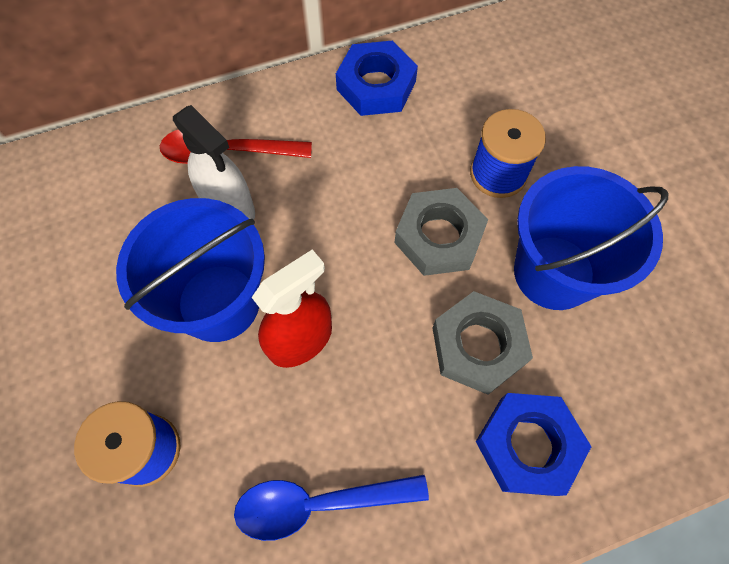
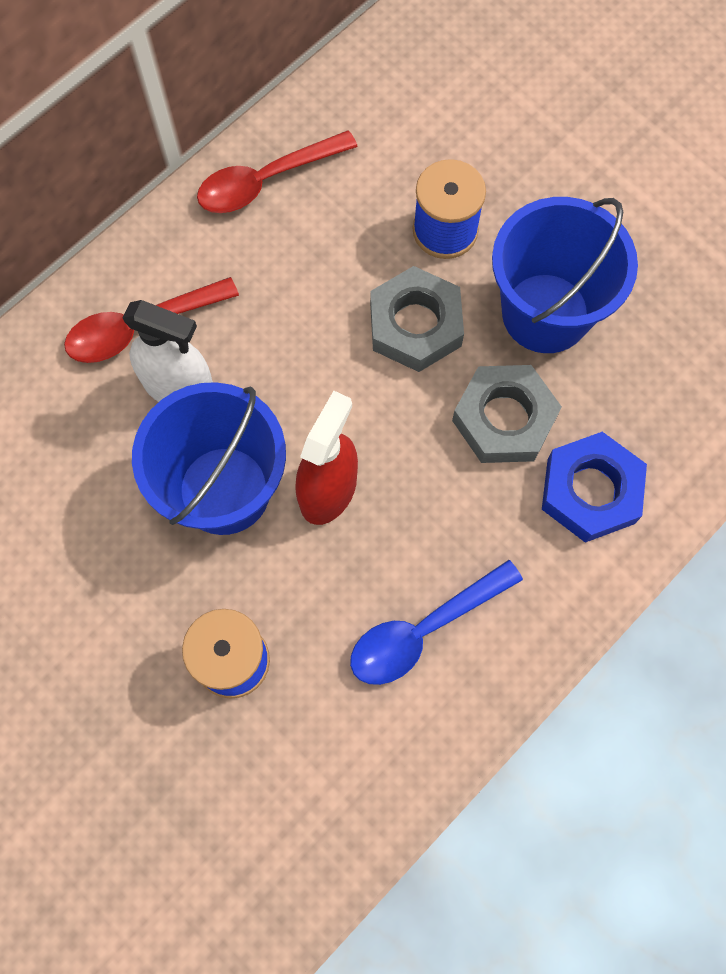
camera: 25 degrees left, 5 degrees up
(376, 85) = (266, 181): blue nut -> red spoon

